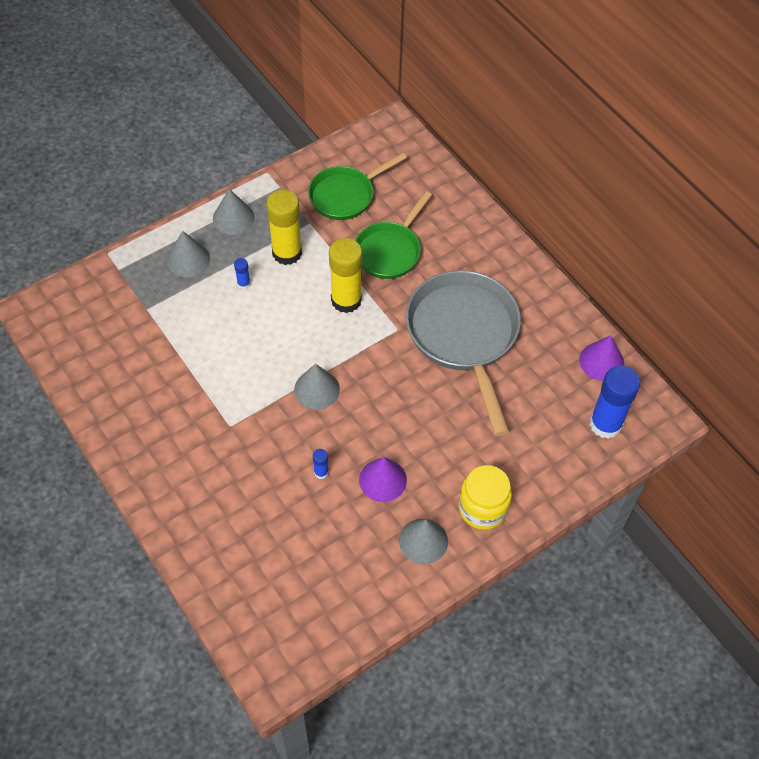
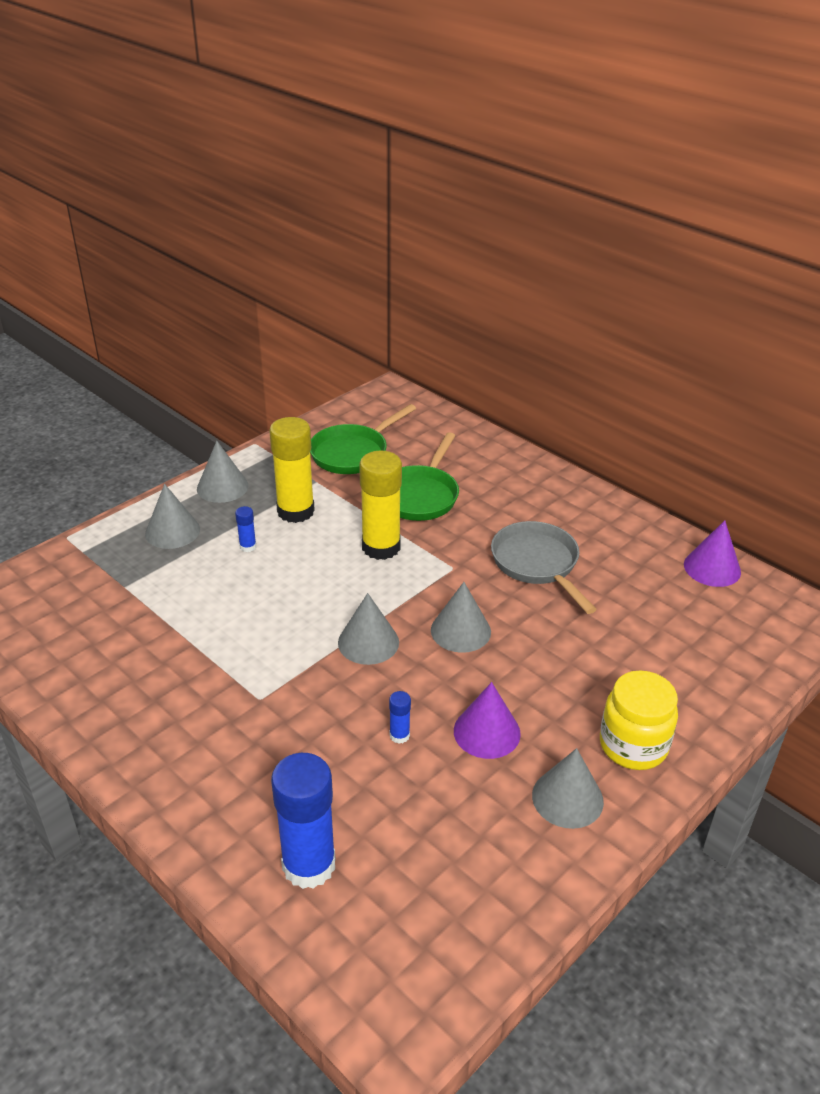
camera: 10 degrees left, 20 degrees down
(387, 390) = (460, 631): none -> grey cone
(464, 336) = (537, 564): grey pan -> grey pan, size x0.61
(605, 424) = (747, 630): blue glue stick -> blue glue stick (309, 865)

